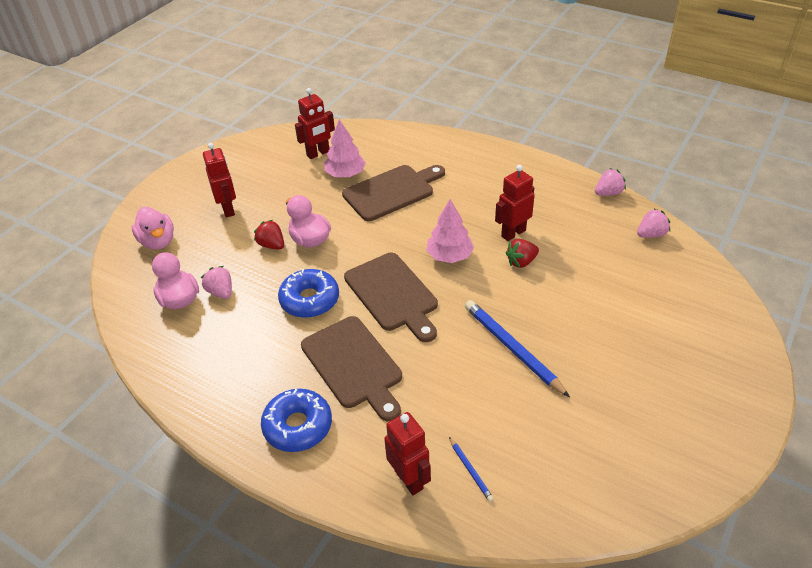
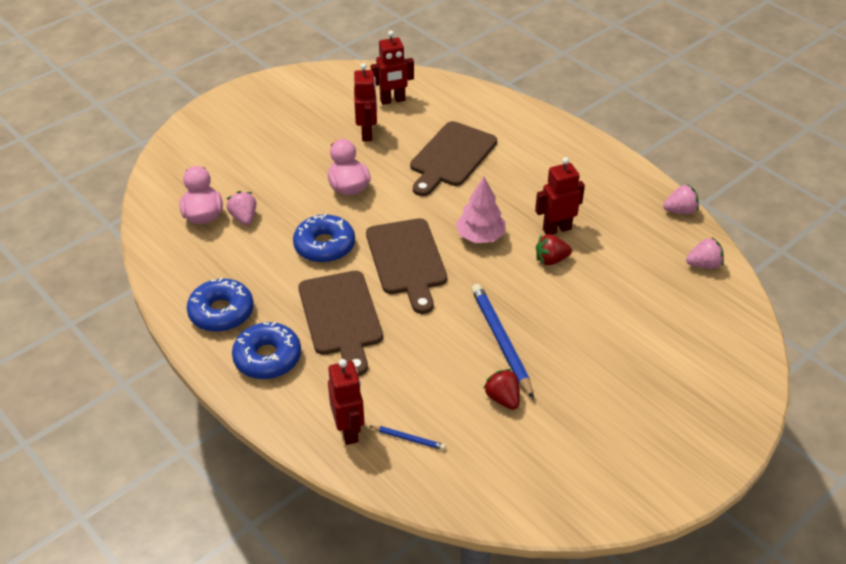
camera: 15 degrees right, 0 degrees up
(158, 241) = (203, 155): pink duck -> none
(228, 209) = (281, 138): red robot -> red robot (367, 133)
(233, 392) = (221, 312): none -> blue donut
(272, 245) = (309, 184): red strawberry -> red strawberry (503, 398)
(345, 174) = (411, 128): pink tree -> none
(392, 191) = (451, 157): brown cutting board -> brown cutting board turned 135 degrees clockwise
(470, 470) = (409, 439): blue pencil -> blue pencil turned 60 degrees counterclockwise

